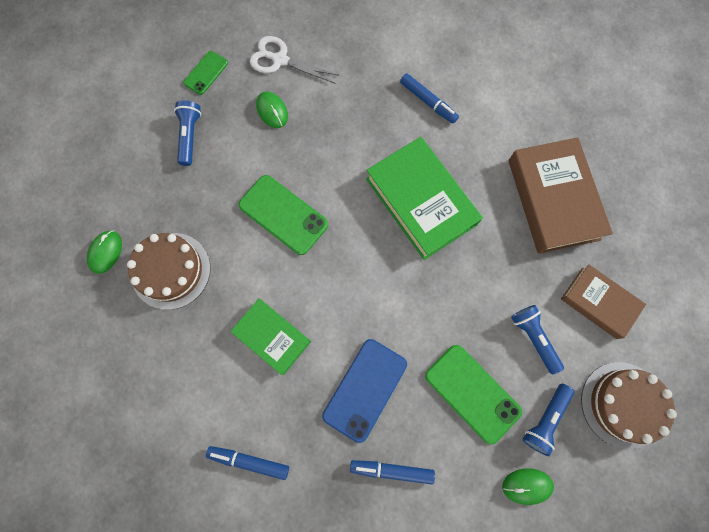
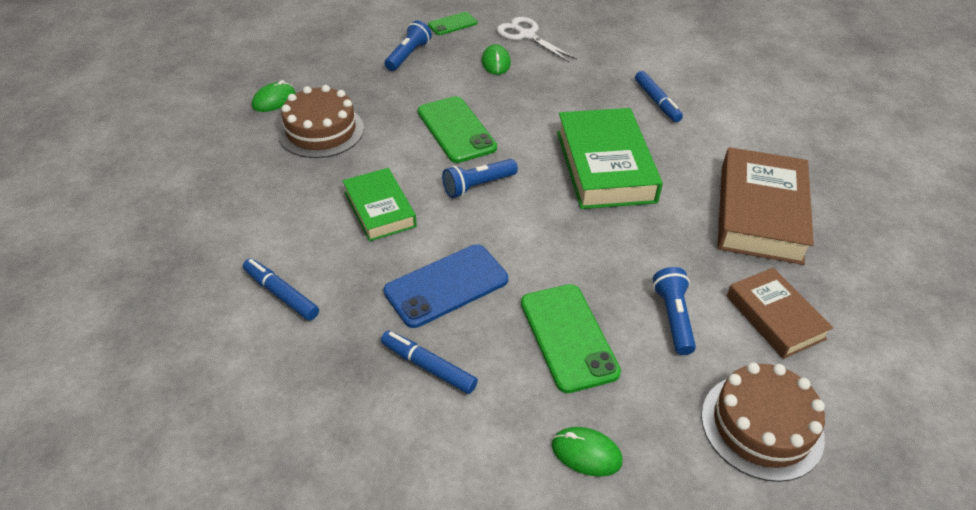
camera: 25 degrees right, 30 degrees down
(544, 419) = (646, 398): blue flashlight -> blue flashlight (477, 186)

